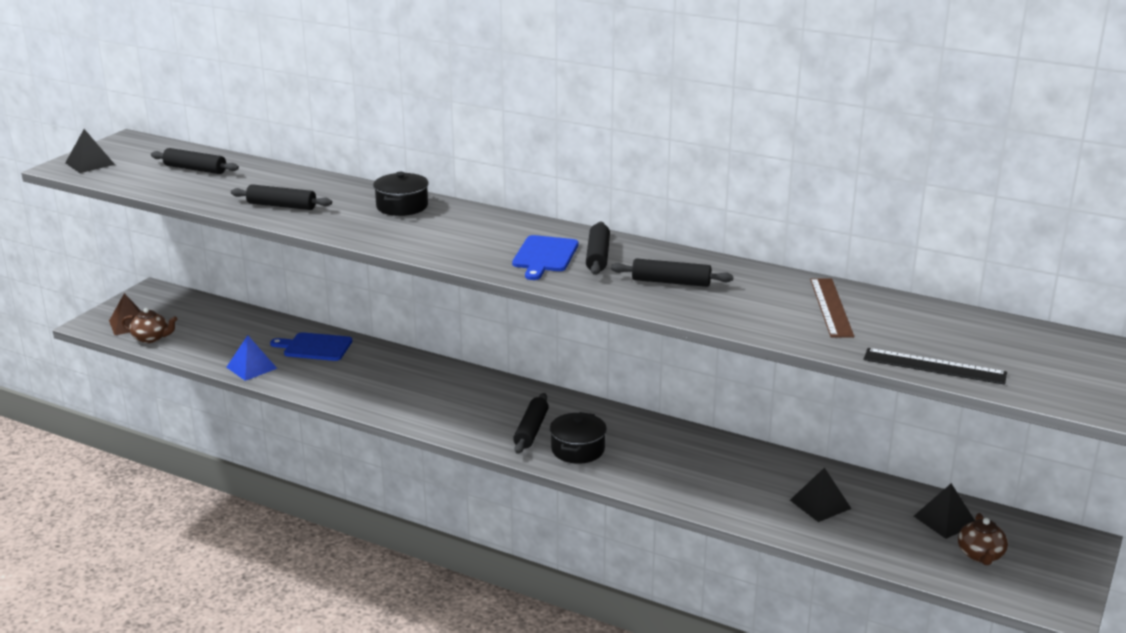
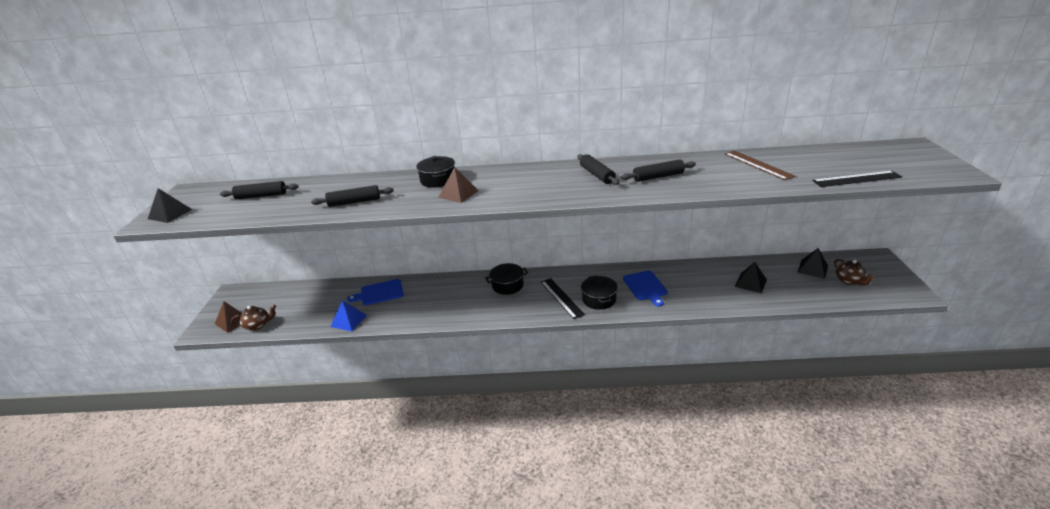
camera: 25 degrees left, 5 degrees up
(403, 230) = (458, 194): none -> brown pyramid
(478, 391) = (507, 285): none -> black pot
(531, 430) = (561, 298): black rolling pin -> black ruler
(544, 256) = (566, 183): blue cutting board -> blue cutting board (645, 287)

